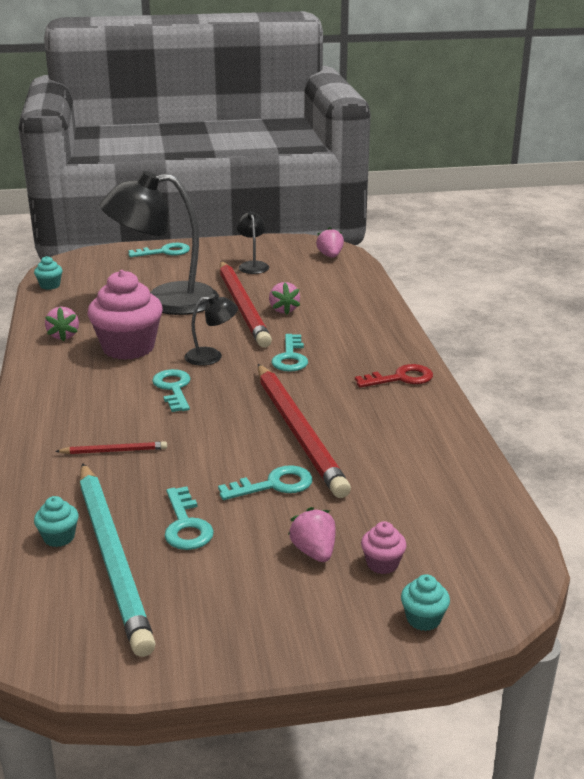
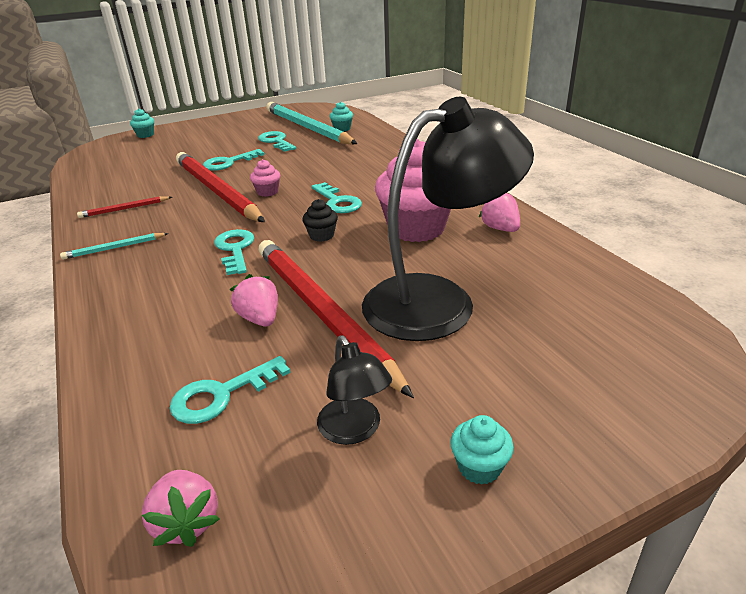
camera: 165 degrees right, 5 degrees up
(50, 285) = (632, 295): turquoise cupcake -> turquoise cupcake (479, 467)
(114, 451) = (348, 160): red pencil -> red pencil (124, 209)
(164, 252) = (569, 438): turquoise key -> turquoise key (222, 395)
(211, 356) = (321, 235): black lamp -> black cupcake
(314, 552) = (200, 144): pink strawberry -> none
(382, 564) = (162, 146): pink cupcake -> pink cupcake (267, 192)
(400, 378) = (114, 248): red key -> turquoise pencil

